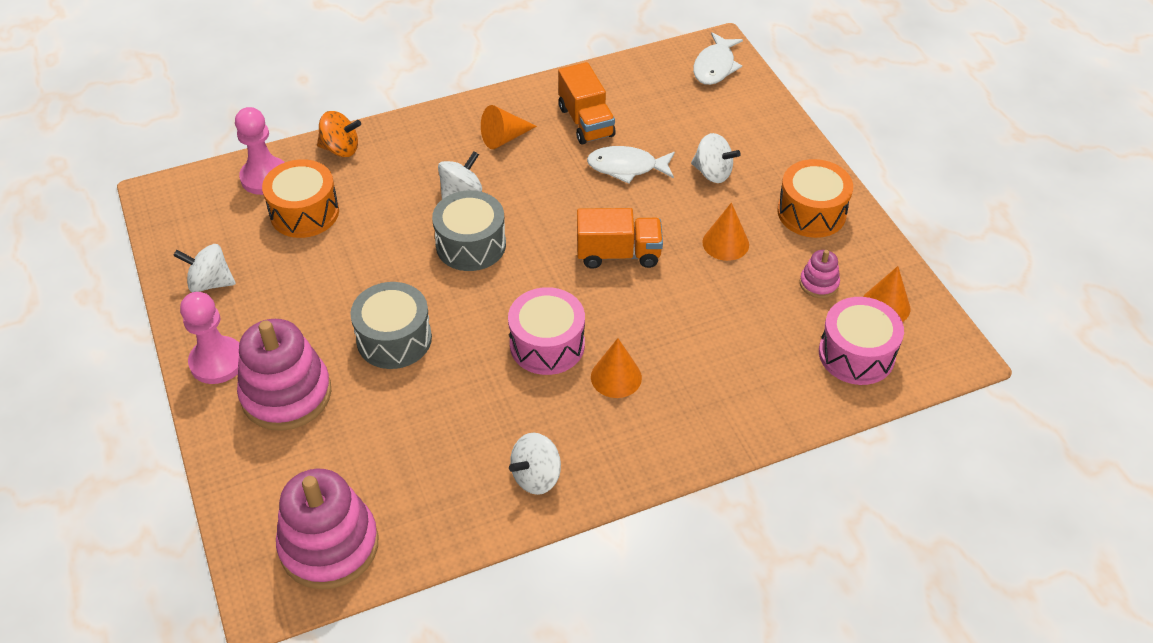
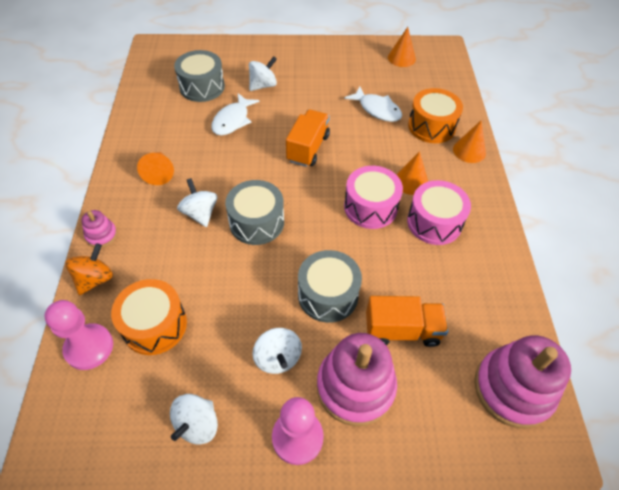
camera: 70 degrees left, 5 degrees up
(536, 477) = (479, 245): white spinning top -> white spinning top (277, 358)
(586, 122) = (175, 126): orange truck -> orange truck (402, 330)
(671, 118) = (202, 87): none -> grey drum
(715, 66) = (170, 54): white fish -> white fish (377, 109)
(725, 243) = (324, 99): orange cone -> orange cone (469, 151)
(811, 212) = (319, 59): orange drum -> orange drum (431, 126)
(819, 283) = (374, 75): pink stacking toy -> pink stacking toy (101, 235)
(856, 354) = (431, 79): pink drum -> pink drum (434, 222)

